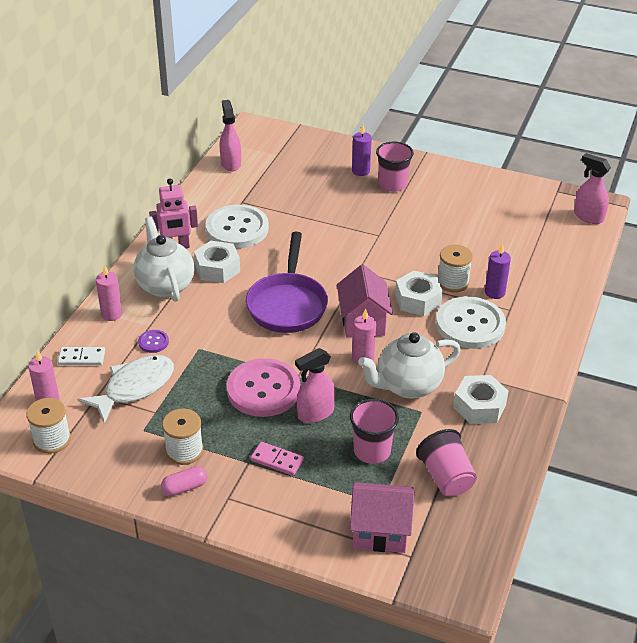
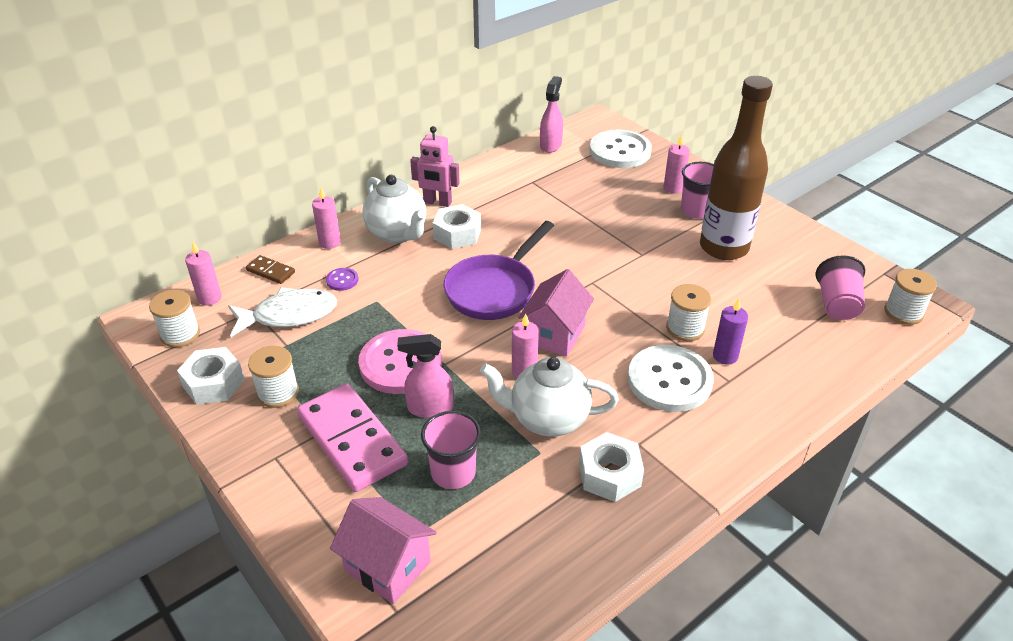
camera: 30 degrees right, 0 degrees up
(81, 358) = (270, 271): white domino -> brown domino
(165, 285) = (397, 233): white teapot -> white teapot turned 135 degrees clockwise
(184, 487) = (246, 429): pink capsule -> none
(237, 229) = (506, 204): white button -> white button (620, 151)
(277, 460) = (352, 440): pink domino -> pink domino, size x2.20
(361, 171) = (673, 188): purple candle -> pink candle
(418, 300) = (631, 333): white nut -> white nut (213, 383)
(434, 209) = (723, 248): none -> brown bottle
(446, 477) = (508, 539): pink cup -> pink cup (837, 304)
(588, 216) = (903, 312): pink spray bottle -> white spool

